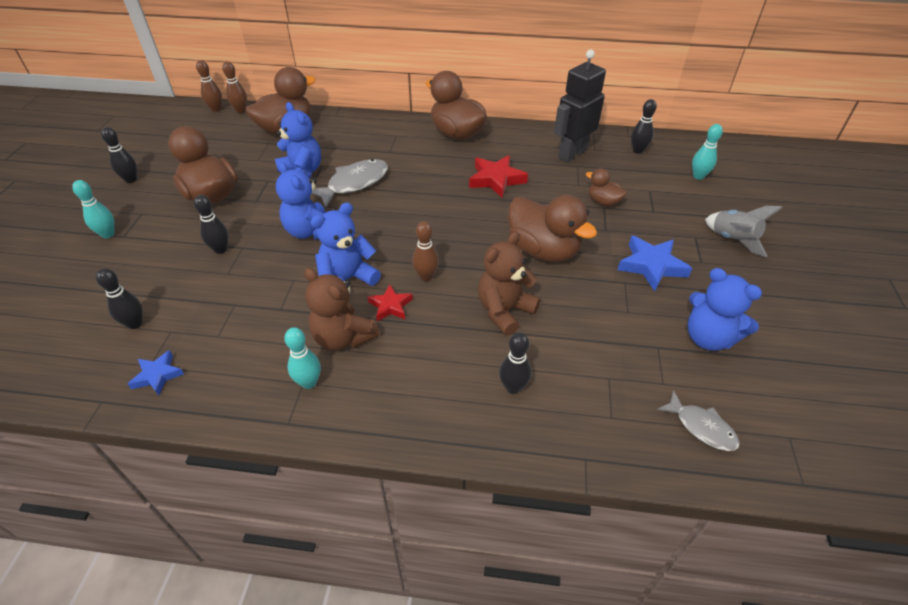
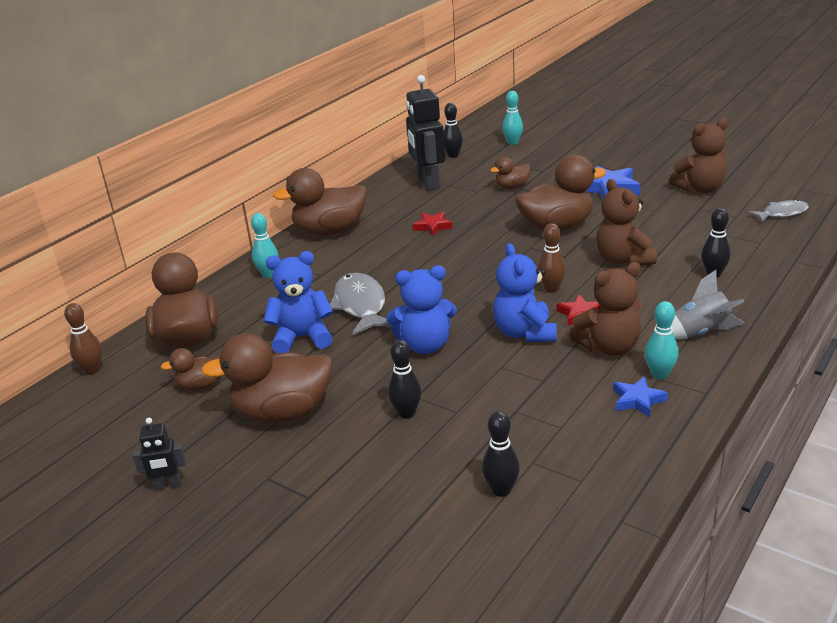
camera: 60 degrees left, 15 degrees down
(108, 234) = (290, 512): turquoise bowling pin -> turquoise bowling pin (268, 274)
(131, 180) = (168, 486): black bowling pin -> black robot
(157, 375) = (600, 475): blue star -> blue star (637, 400)
(216, 109) = (59, 392): brown bowling pin -> none
(234, 153) = (200, 385): none -> brown duck
(496, 179) = (432, 226): red star -> red star, size x0.61
(708, 338) = (700, 189): blue teddy bear -> brown teddy bear
(733, 240) = (601, 152): grey rocket -> grey rocket (701, 333)

